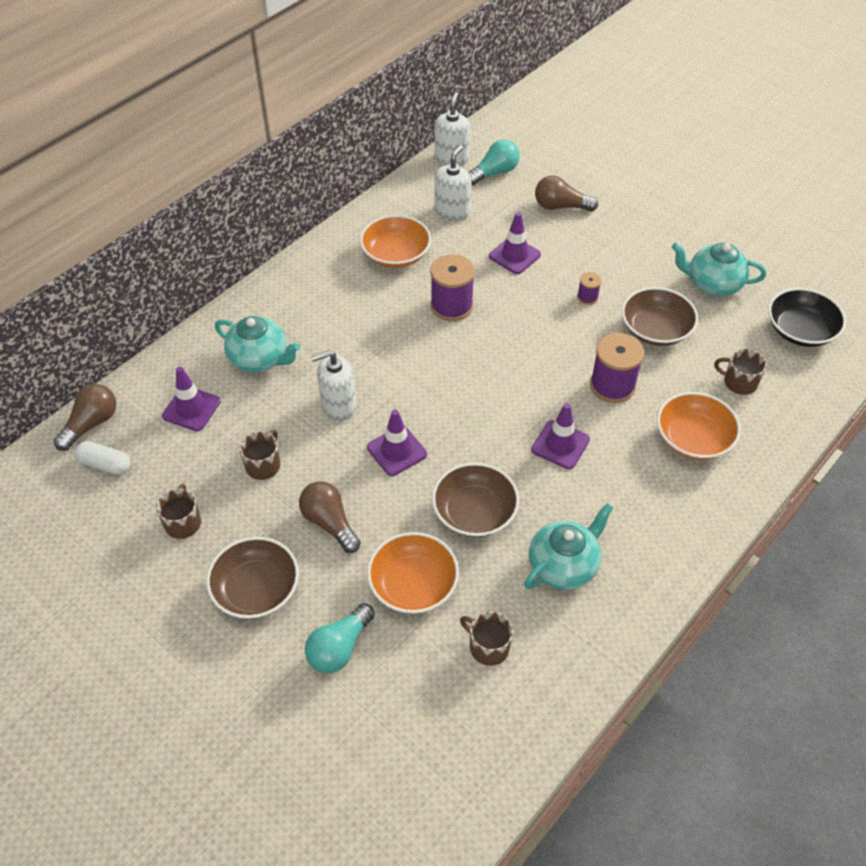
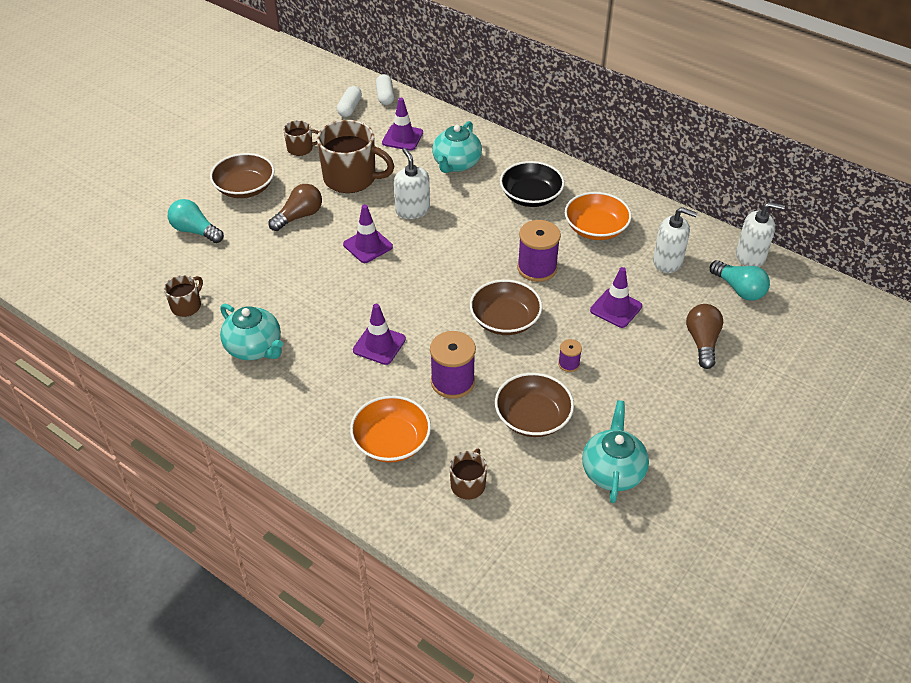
camera: 85 degrees right, 5 degrees down
(91, 424) = (385, 96): brown light bulb -> white capsule
(263, 465) = (351, 178): brown mug -> brown mug, size x1.98
(413, 584) = (243, 263): orange bowl -> none
(474, 512) = (307, 293): brown bowl -> brown bowl (505, 320)
(800, 330) = (554, 549): black bowl -> black bowl (531, 196)

